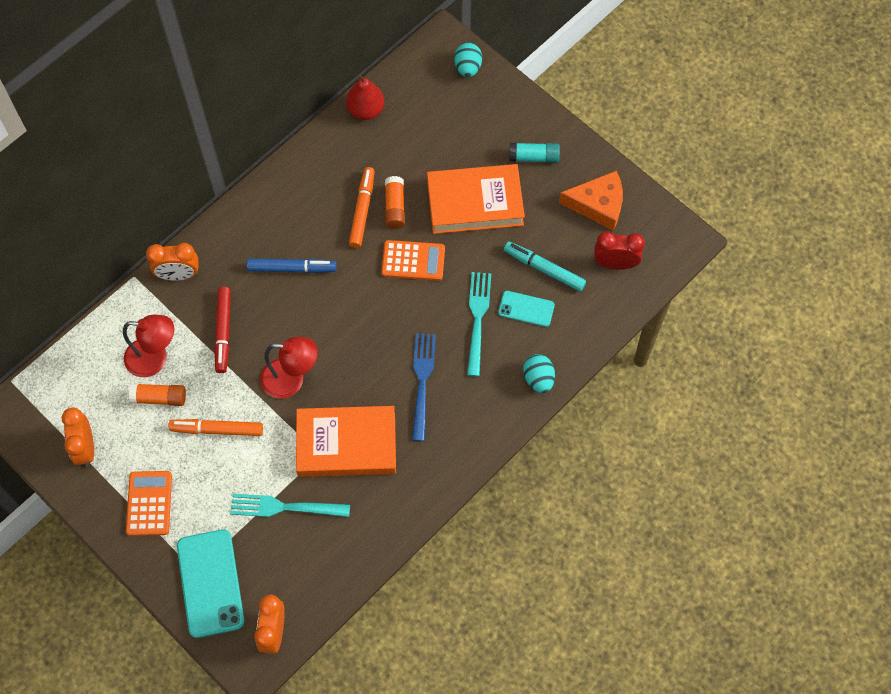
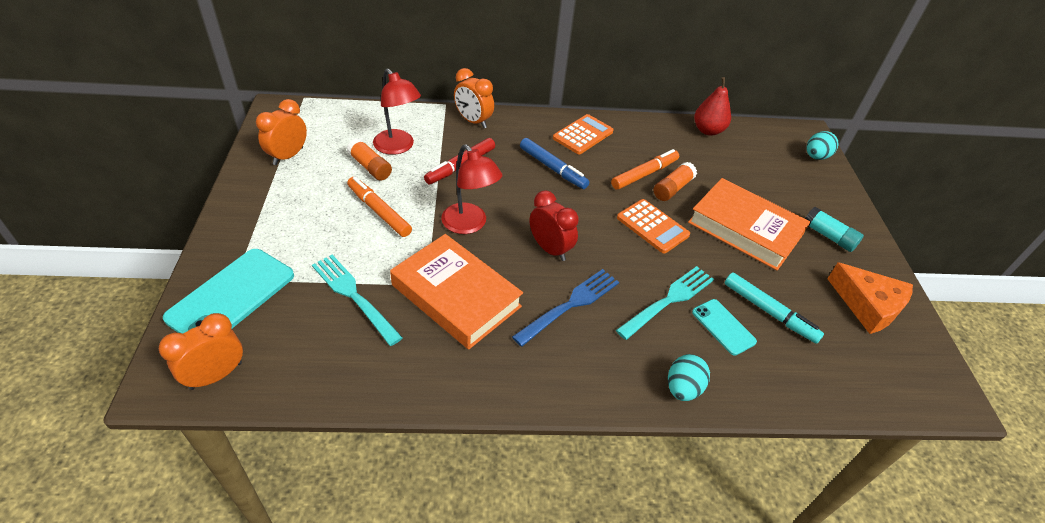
camera: 40 degrees right, 20 degrees down
(149, 503) = (274, 214): orange calculator -> orange calculator (583, 135)
(544, 269) = (769, 312): turquoise marker -> turquoise marker turned 150 degrees clockwise
(615, 264) = (850, 359): red clock -> red clock (550, 249)

